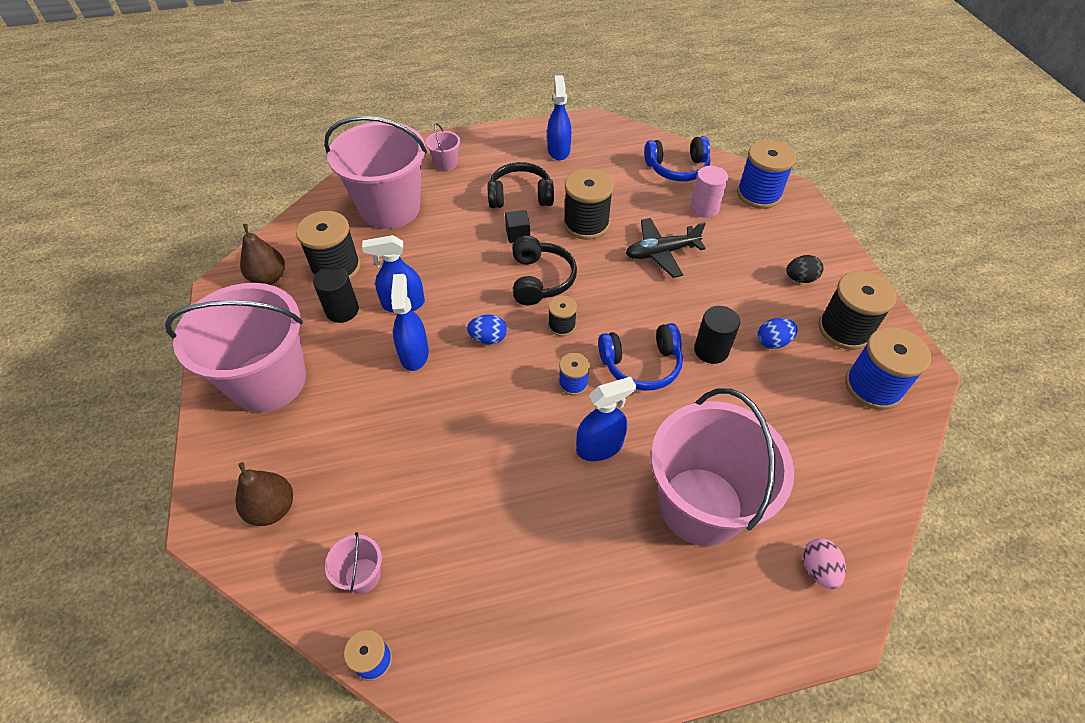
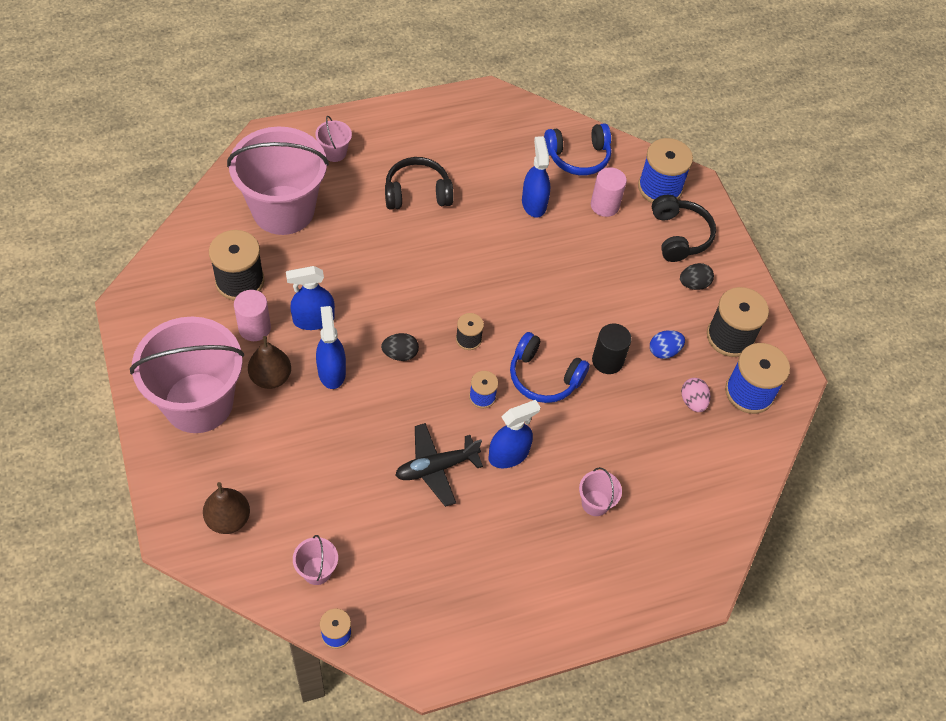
camera: 10 degrees left, 5 degrees up
(269, 278) = (173, 294): brown pear -> brown pear (271, 377)
(342, 310) = (254, 328): black cylinder -> pink cylinder
(488, 338) = (400, 354): blue egg -> black egg
(518, 234) = (418, 239): black cube -> none
(540, 279) = (445, 290): black headphones -> black headphones (679, 235)
(558, 150) = (453, 135): blue spray bottle -> blue spray bottle (534, 203)
(586, 224) = (486, 226): black spool -> none
(641, 365) = (544, 377): blue headphones -> blue headphones turned 45 degrees clockwise
(661, 253) = (561, 258): black plane -> black plane (436, 467)
(700, 506) = (595, 503): pink bucket -> pink bucket, size x0.40
(818, 569) = (688, 550): pink egg -> pink egg (693, 401)

